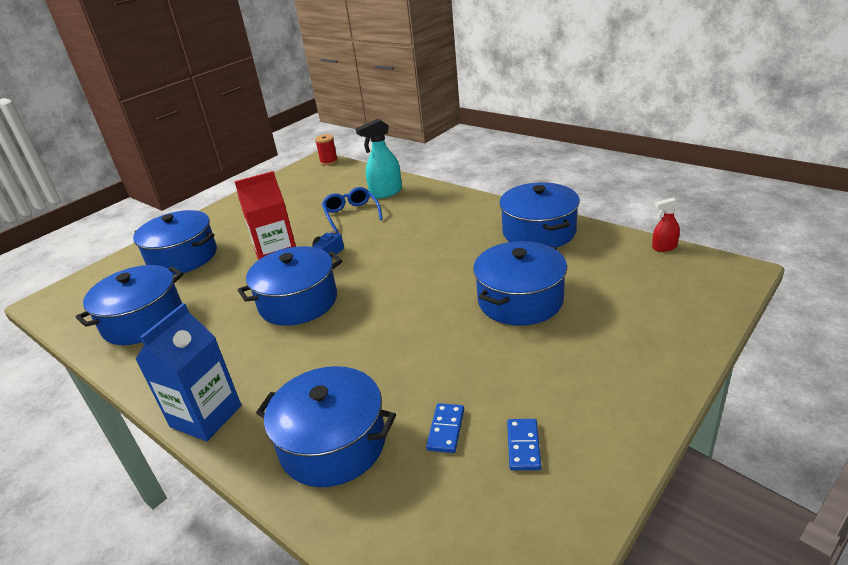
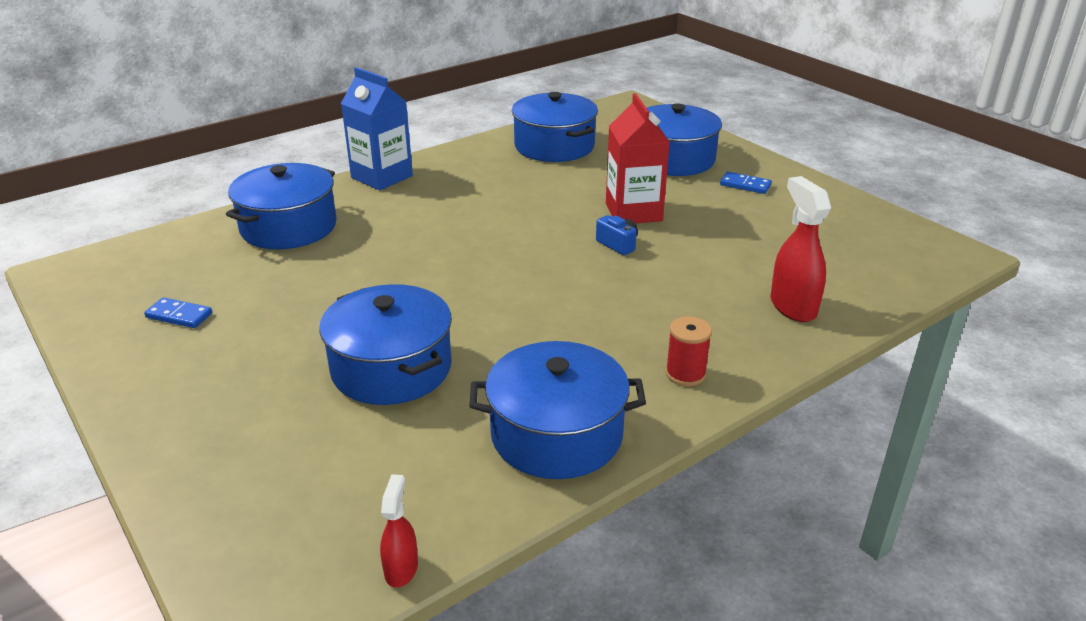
camera: 100 degrees right, 0 degrees up
(298, 302) = (521, 221): blue pot -> none
(329, 161) = (955, 265): red spool -> red spool (685, 374)
(351, 214) = (727, 269): blue glasses -> none
(385, 193) = (792, 306): turquoise spray bottle -> red spray bottle
(446, 429) = (243, 280): blue domino -> blue domino (745, 185)

